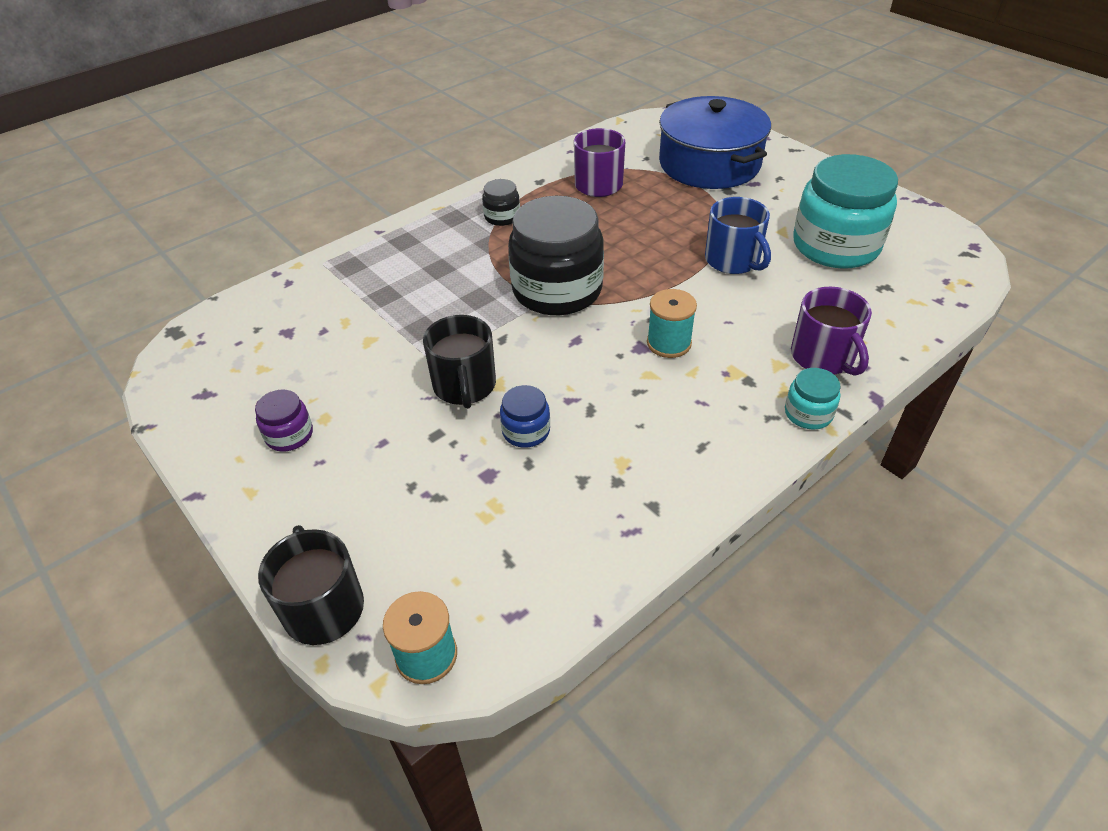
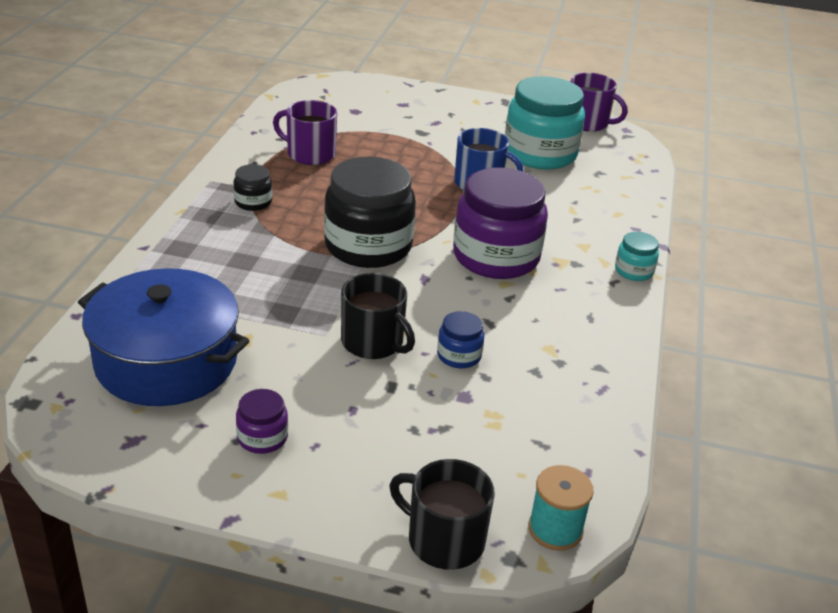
camera: 40 degrees left, 10 degrees down
(669, 343) = (496, 257): turquoise spool -> purple jar
(709, 164) = (386, 115): blue pot -> blue pot (166, 361)
(823, 357) = (607, 231): purple mug -> purple mug (588, 123)

